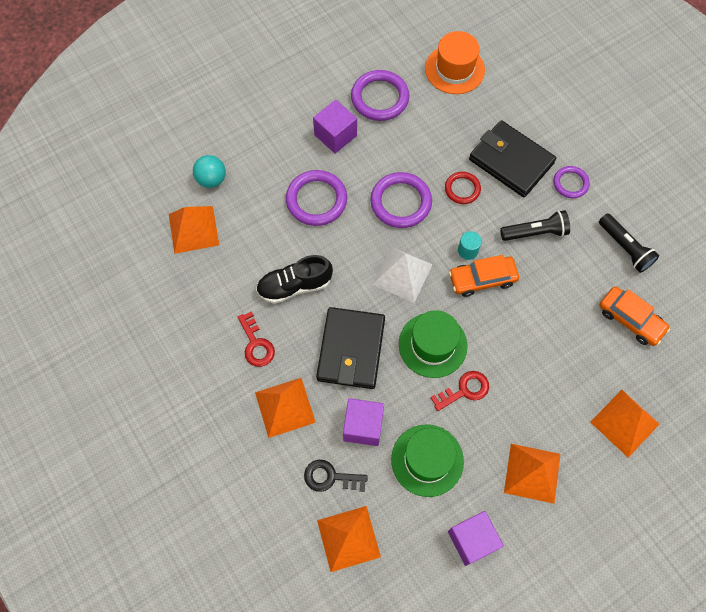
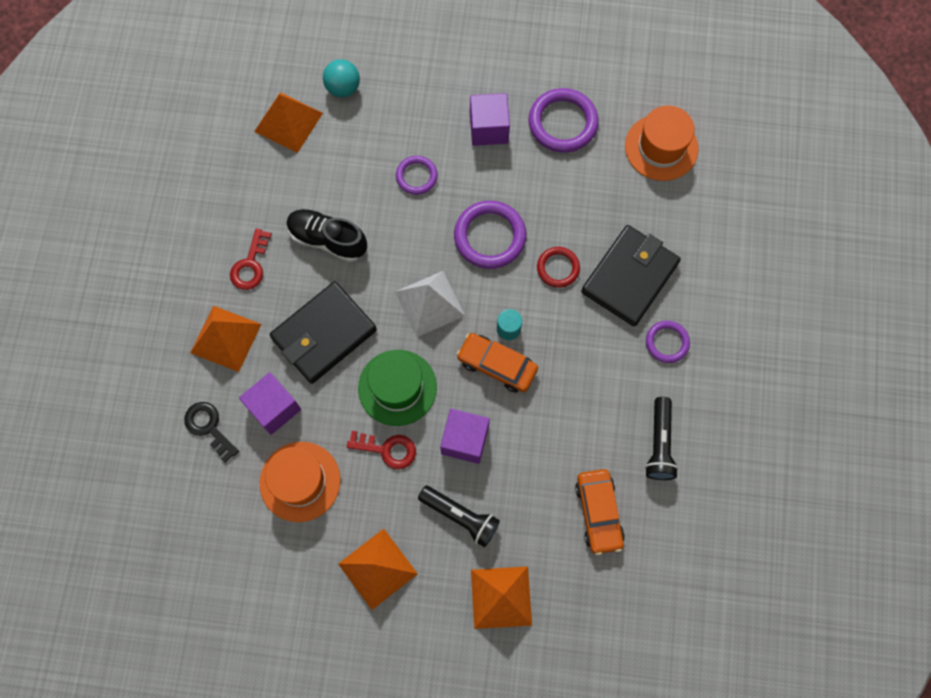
camera: 40 degrees right, 5 degrees up
(316, 200) = (416, 176): purple ring -> purple ring, size x0.59
(348, 538) = (178, 489): orange pyramid -> none
(427, 460) = (300, 481): green hat -> orange hat
(472, 540) = (274, 579): purple cube -> purple cube (465, 440)
(511, 161) = (629, 277): black wallet -> black wallet turned 45 degrees clockwise
(535, 232) = (587, 362): black flashlight -> black flashlight (460, 516)

